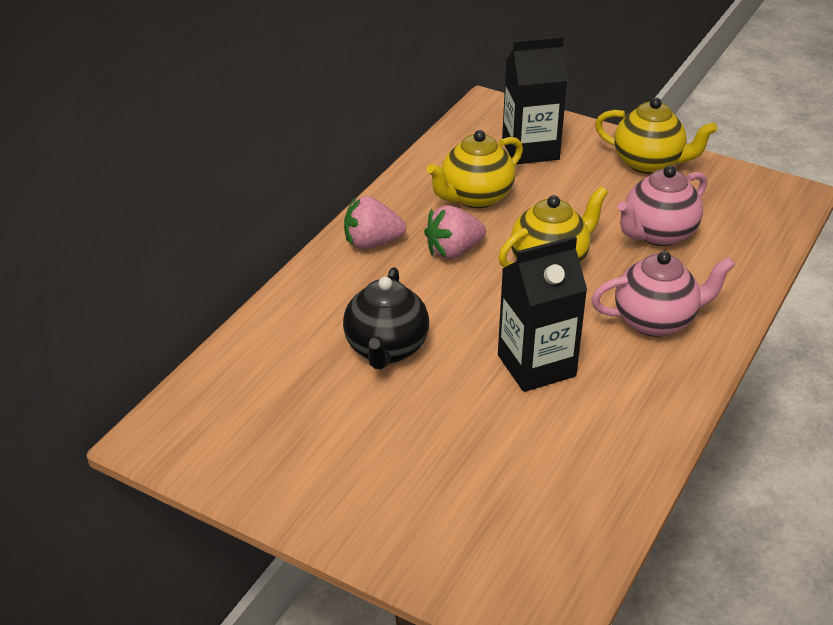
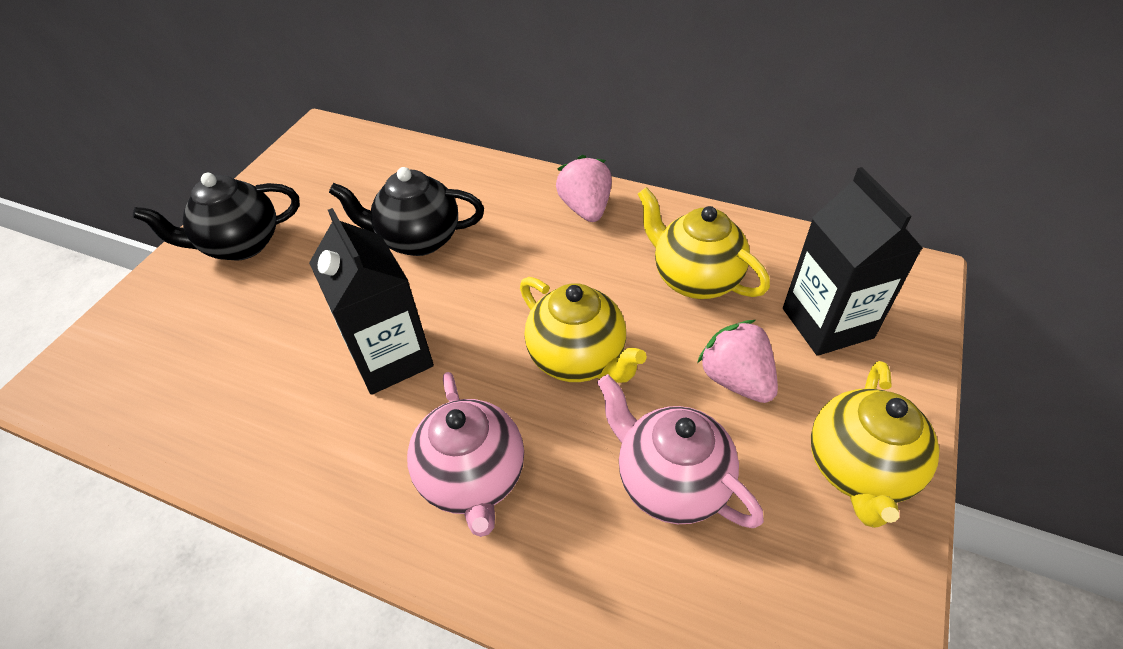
camera: 85 degrees right, 10 degrees up
(356, 488) = (241, 245): none -> black teapot
(453, 251) = (584, 271): pink strawberry -> pink strawberry (736, 379)

